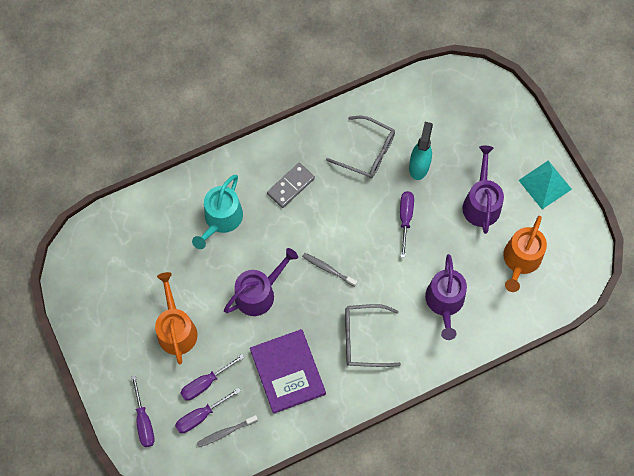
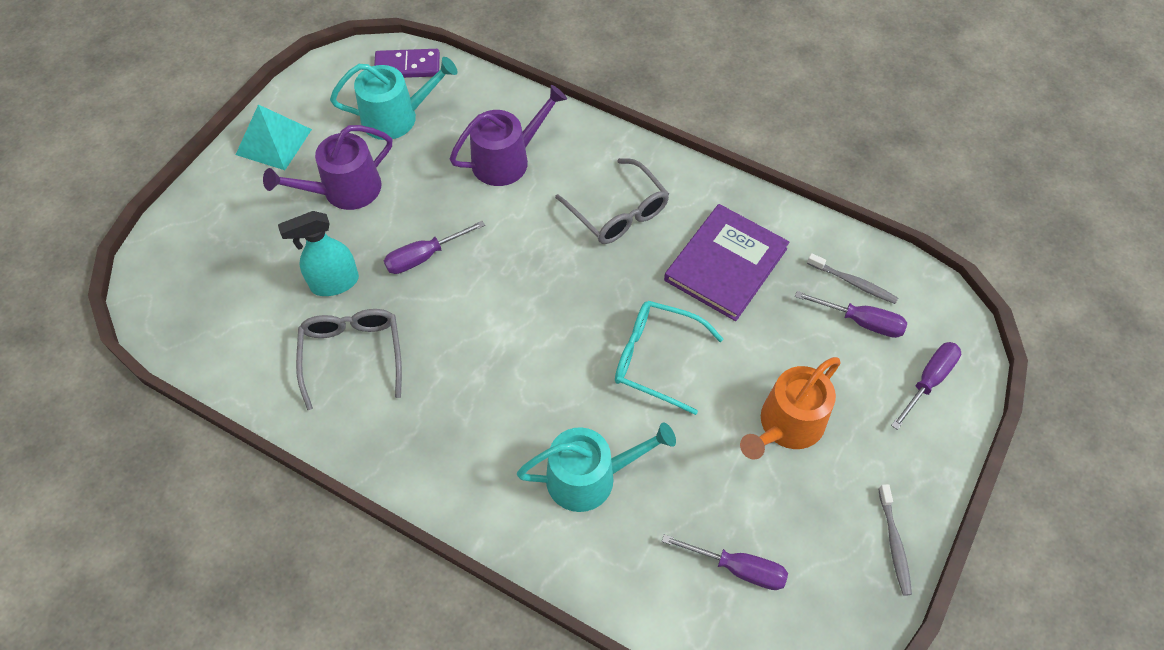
camera: 125 degrees left, 10 degrees down
(205, 383) = (820, 343): purple screwdriver -> purple screwdriver (738, 568)
(259, 293) = (656, 359): purple watering can -> turquoise glasses
(291, 186) = (472, 419): grey domino -> none
(328, 269) = (559, 300): grey toothbrush -> grey toothbrush (894, 543)
(520, 260) = (396, 117): orange watering can -> turquoise watering can
(561, 290) = (407, 66): none -> purple domino

